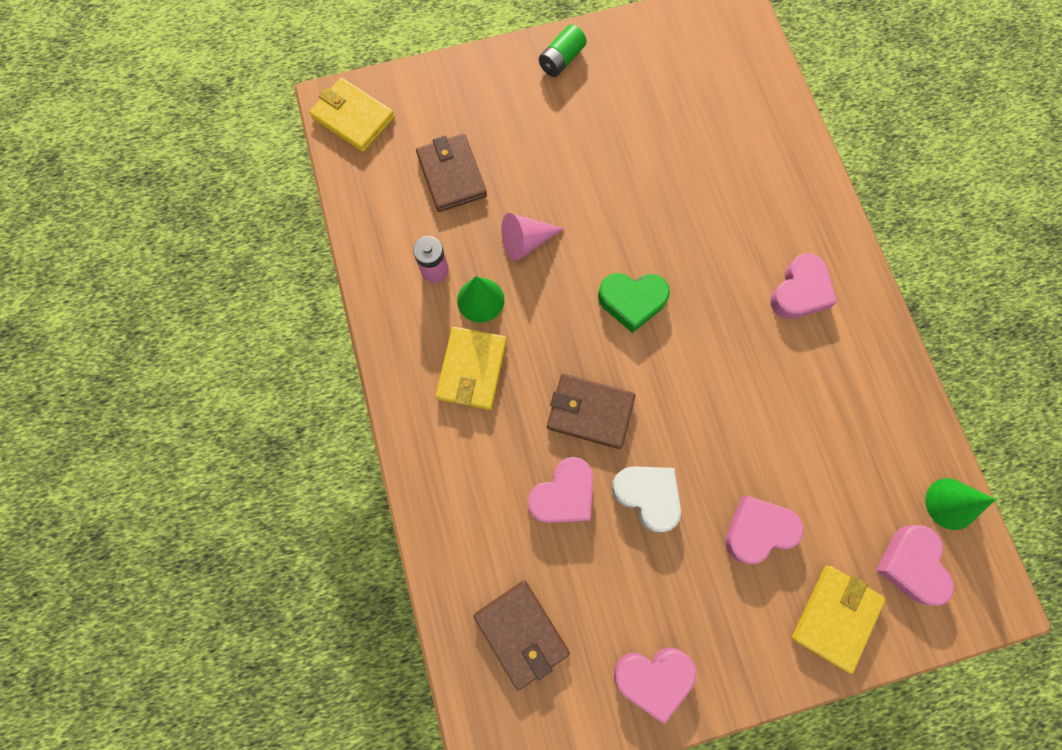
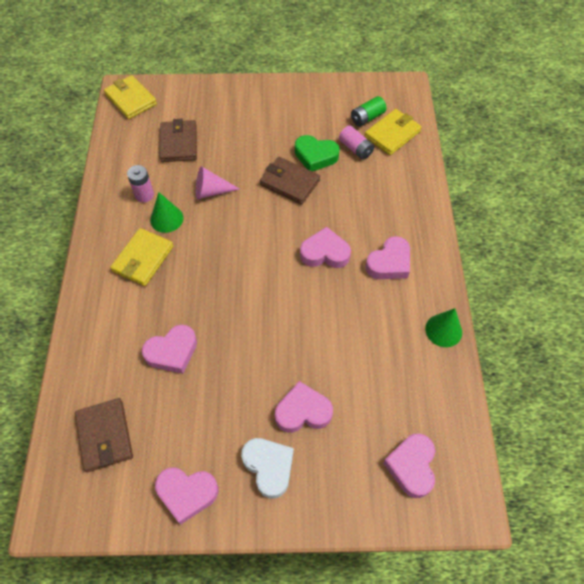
camera: 15 degrees right, 15 degrees down
(561, 60) = (277, 94): green battery -> green battery (367, 118)
(590, 412) = (212, 304): brown wallet -> brown wallet (289, 182)
(632, 301) = (268, 242): green heart -> green heart (315, 156)
(647, 496) = (231, 368): white heart -> white heart (269, 467)
(700, 125) = (355, 149): none -> pink battery
(712, 298) = (325, 253): none -> pink heart
(835, 617) = (339, 488): yellow wallet -> yellow wallet (392, 134)
(951, 503) = (456, 431): green cone -> green cone (443, 330)

